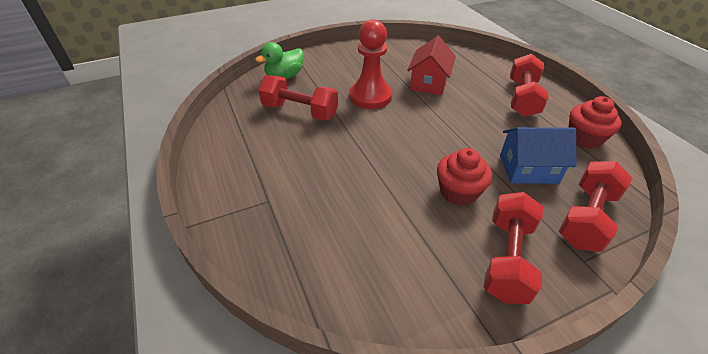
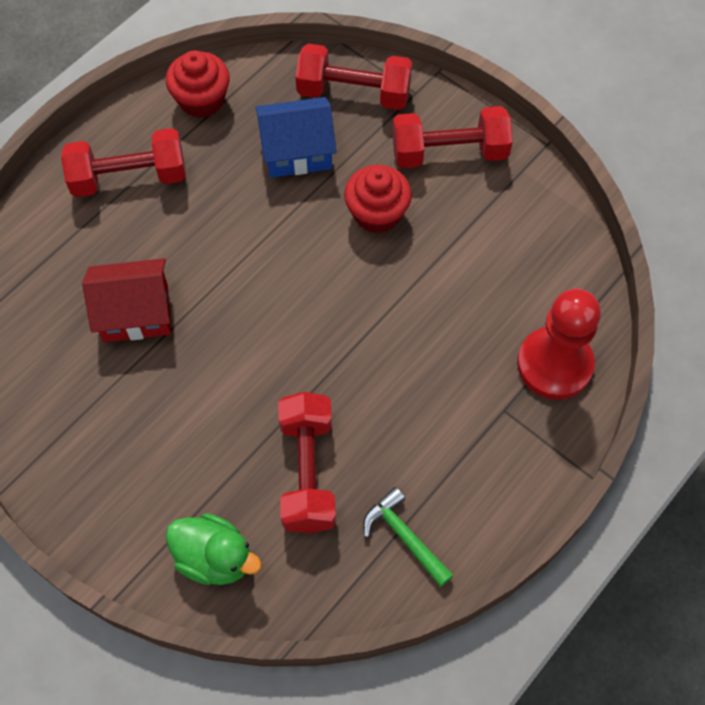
camera: 115 degrees left, 20 degrees up
(236, 132) = (404, 536): none -> green hammer
(370, 96) = (216, 385): red pawn -> red pawn (554, 364)
(528, 169) = (297, 151): blue house -> blue house turned 75 degrees counterclockwise

